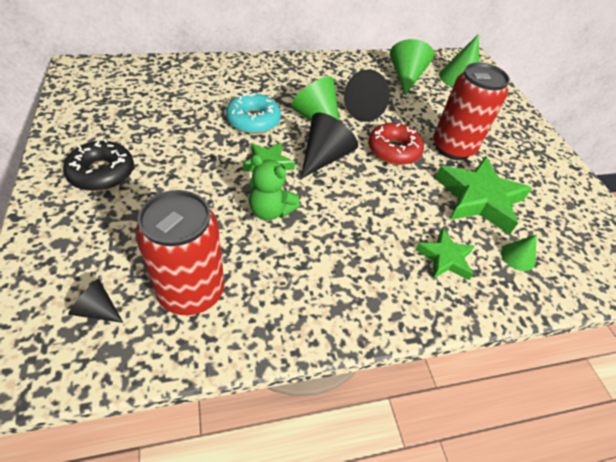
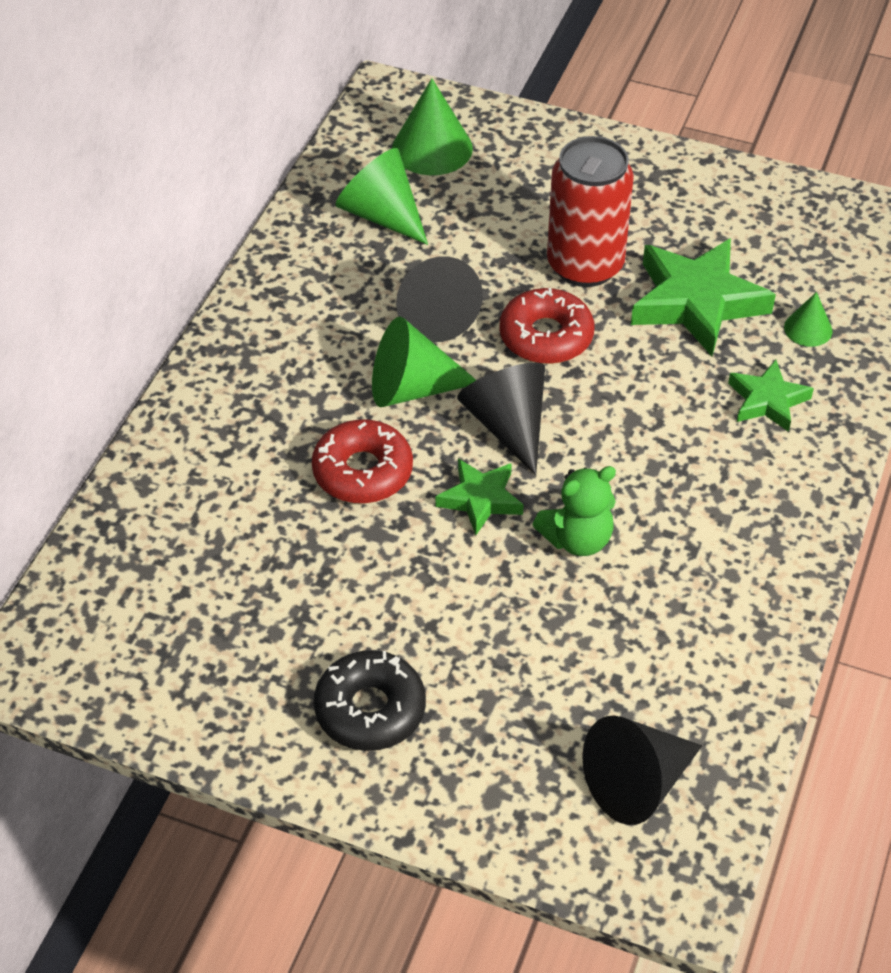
camera: 50 degrees left, 0 degrees up
(97, 310) = (637, 783): black cone -> black cone, size x1.84
(191, 291) = (665, 678): red can -> none
(253, 120) = (362, 471): turquoise donut -> red donut

